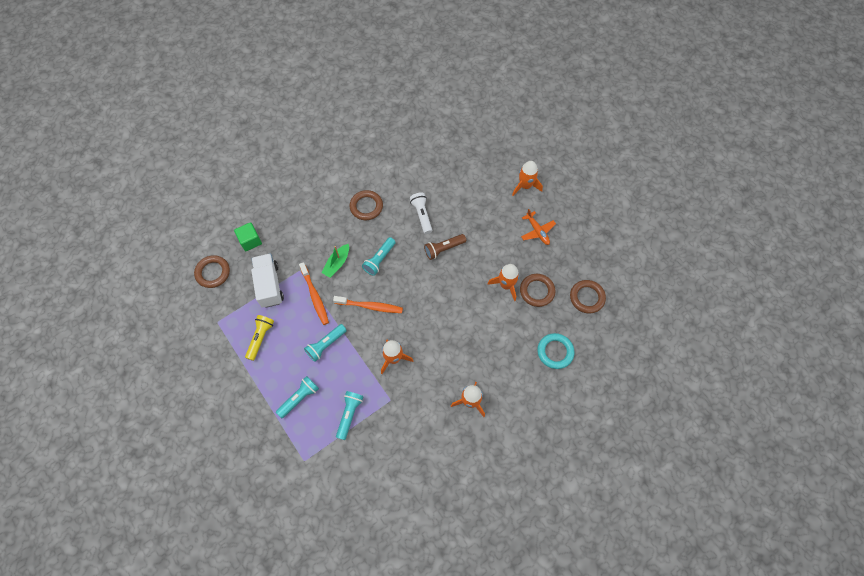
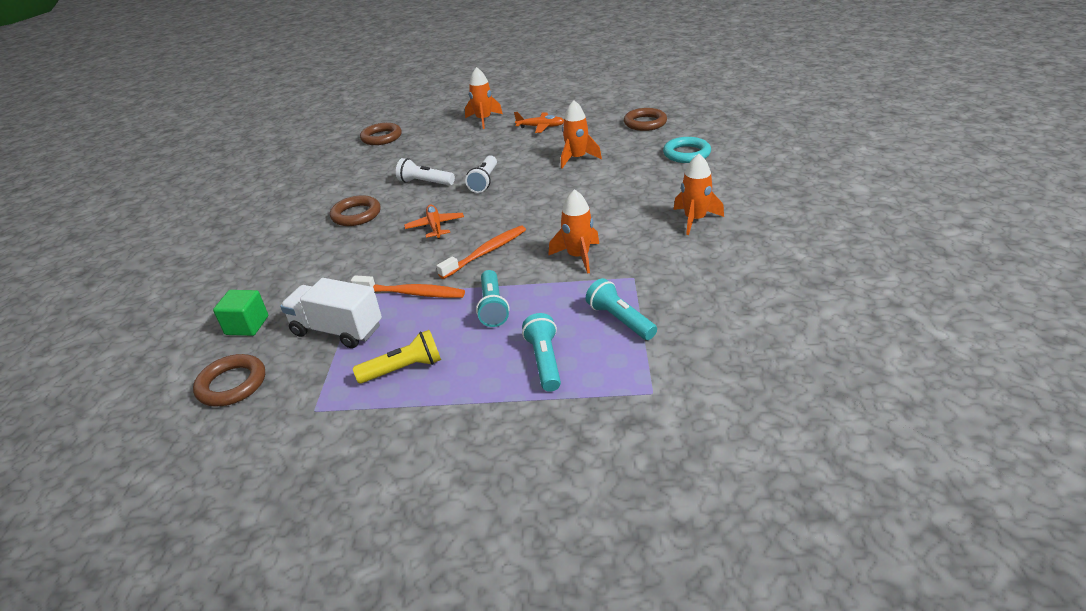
camera: 50 degrees left, 30 degrees down
(260, 338) = (403, 369): yellow flashlight -> yellow flashlight turned 105 degrees clockwise
(337, 263) = (394, 260): green boat -> none
(379, 259) = (435, 226): turquoise flashlight -> orange plane
(443, 249) = (484, 181): brown flashlight -> white flashlight
(537, 291) = (606, 145): brown ring -> brown ring (381, 137)

